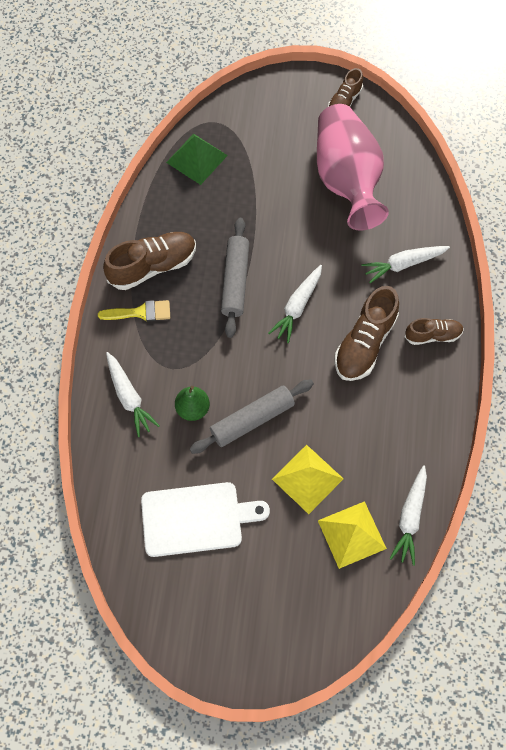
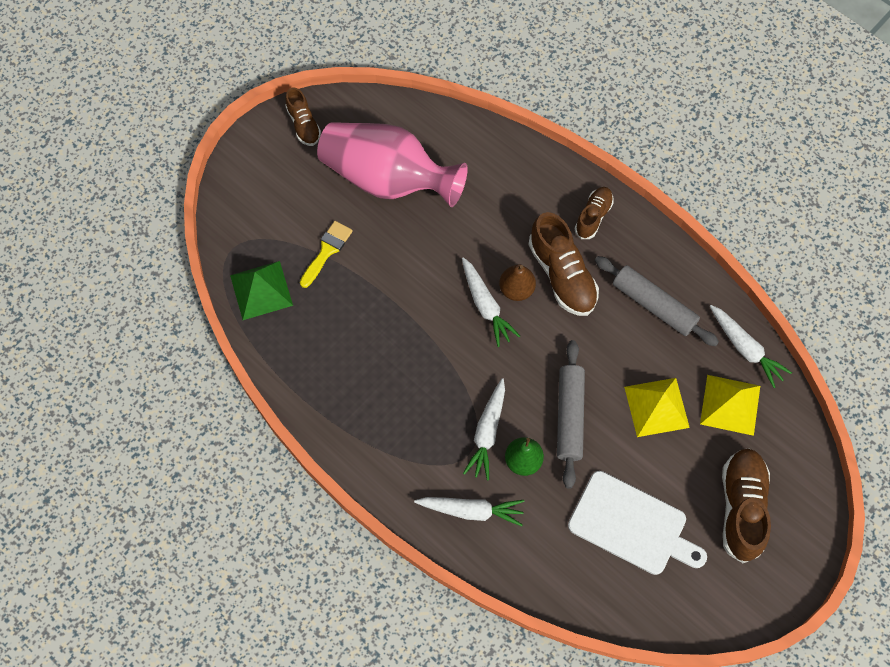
camera: 55 degrees left, 0 degrees up
(140, 312) = (390, 446): yellow brush -> yellow brush (327, 251)
(153, 266) = (349, 404): brown shoe -> brown shoe (741, 507)
(196, 518) = (632, 525): white cutting board -> white cutting board turned 90 degrees clockwise
(235, 281) = (420, 341): grey rolling pin -> grey rolling pin (653, 305)
(327, 319) = (516, 289): none -> brown pear
(403, 264) = (508, 192): white carrot -> white carrot (487, 432)

